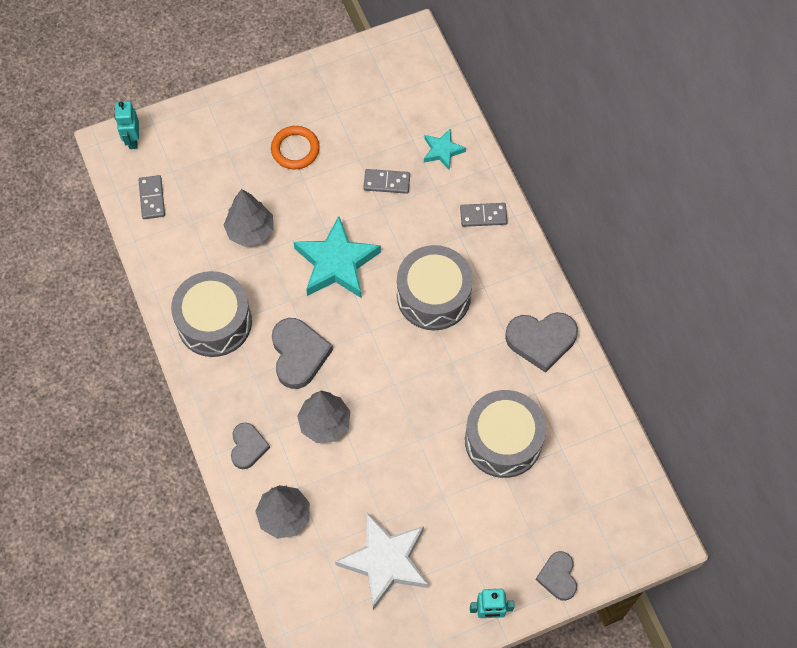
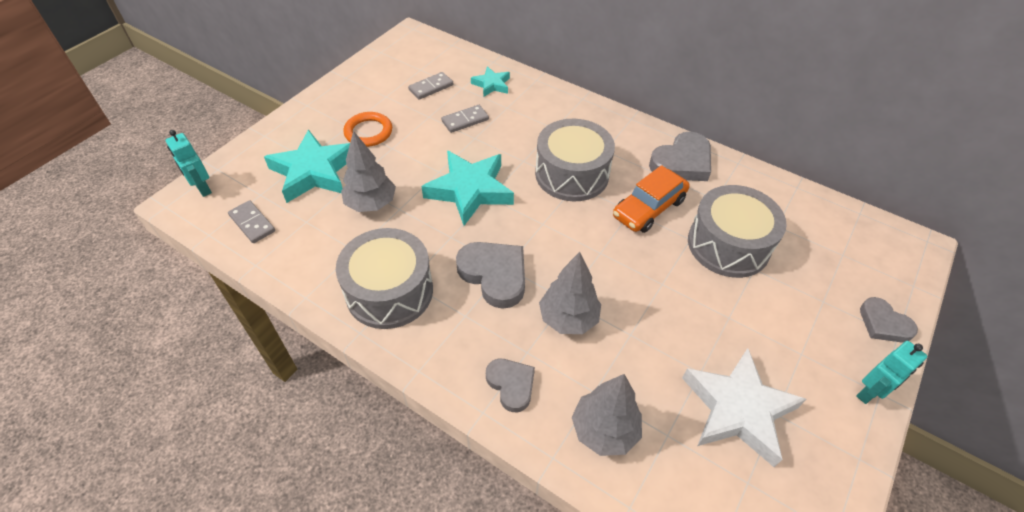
camera: 35 degrees left, 15 degrees down
(226, 170) = (314, 171): none -> turquoise star
(469, 368) = (648, 208): none -> orange car
(483, 216) = (560, 108): grey domino -> grey domino (431, 87)

